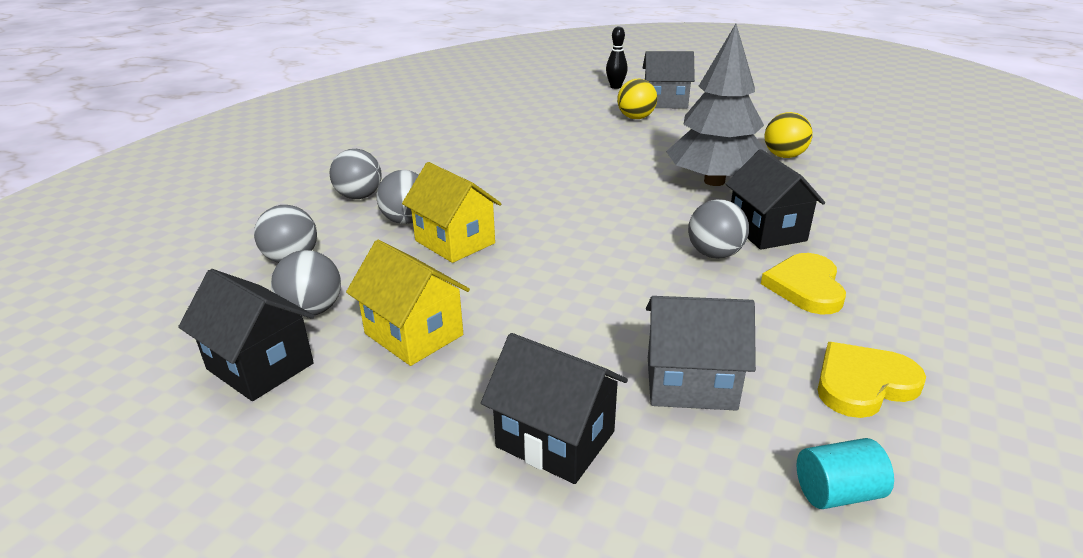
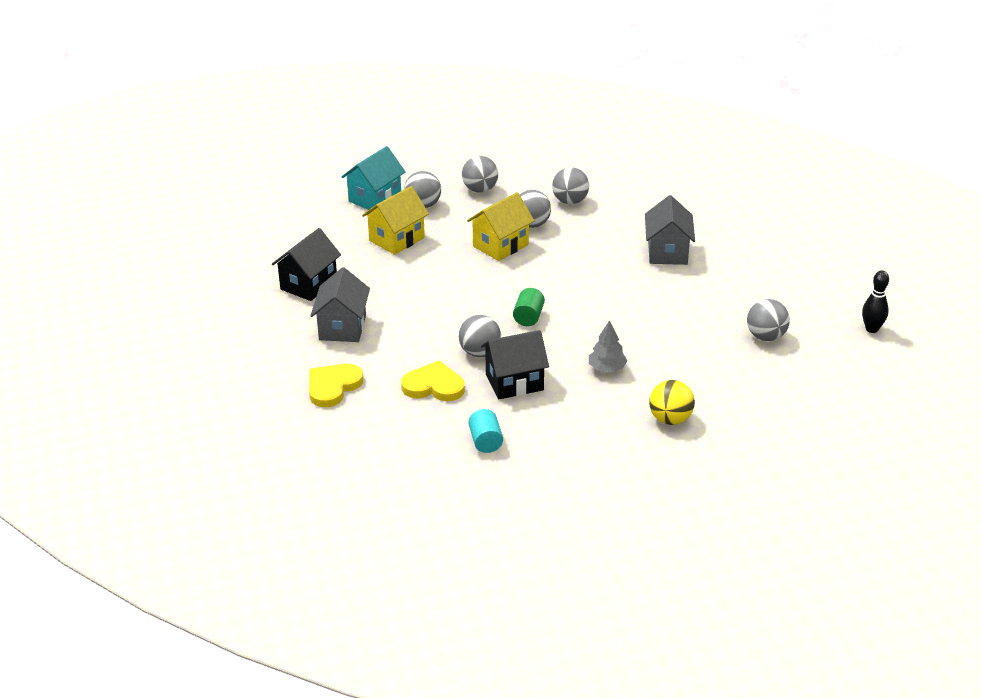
camera: 90 degrees right, 5 degrees up
(260, 366) = (375, 198): black house -> turquoise house
(626, 223) = (528, 317): none -> green cylinder
(635, 118) = (766, 336): yellow ball -> grey ball
(665, 102) = (823, 360): grey house -> grey house (667, 252)
(714, 181) = (607, 368): grey tree -> grey tree, size x0.44
(837, 492) = (260, 360): turquoise cylinder -> turquoise cylinder (485, 441)
(863, 384) = (333, 386): yellow heart -> yellow heart turned 120 degrees counterclockwise

